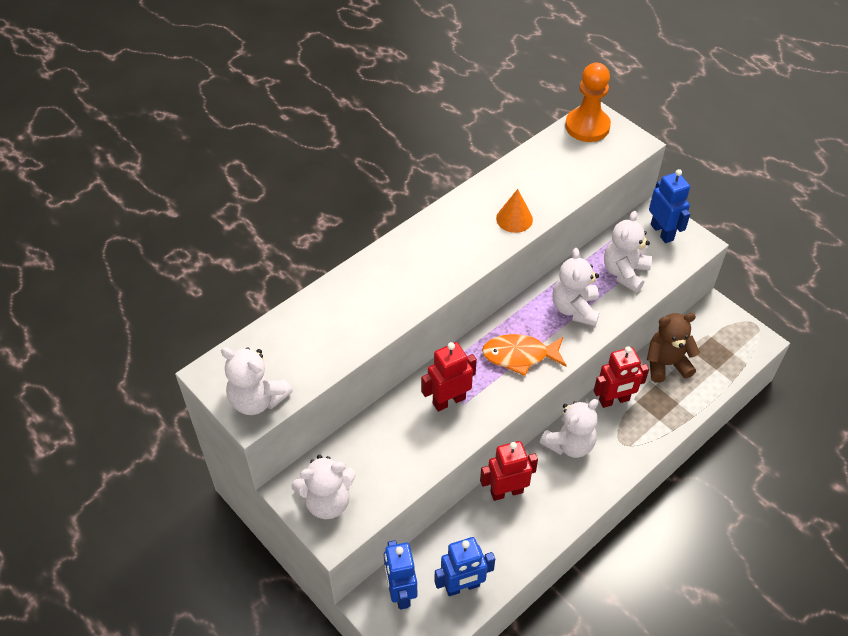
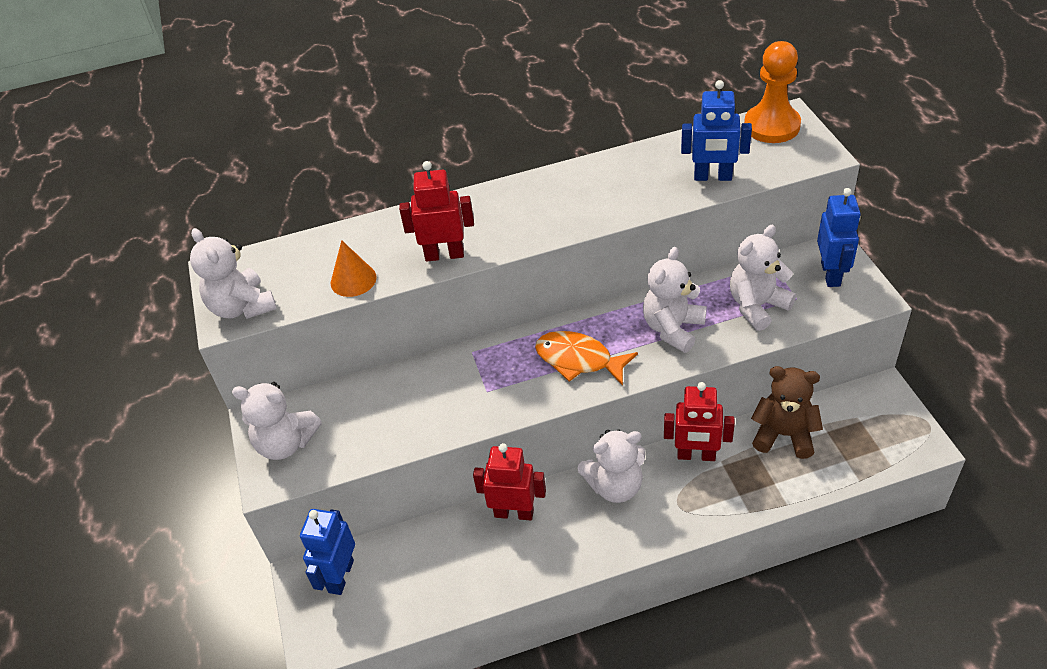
camera: 30 degrees right, 5 degrees down
(449, 401) = (472, 383): red robot -> red robot (444, 255)
(462, 586) = (407, 596): blue robot -> blue robot (713, 177)
(514, 219) = (624, 201): orange cone -> orange cone (353, 280)

